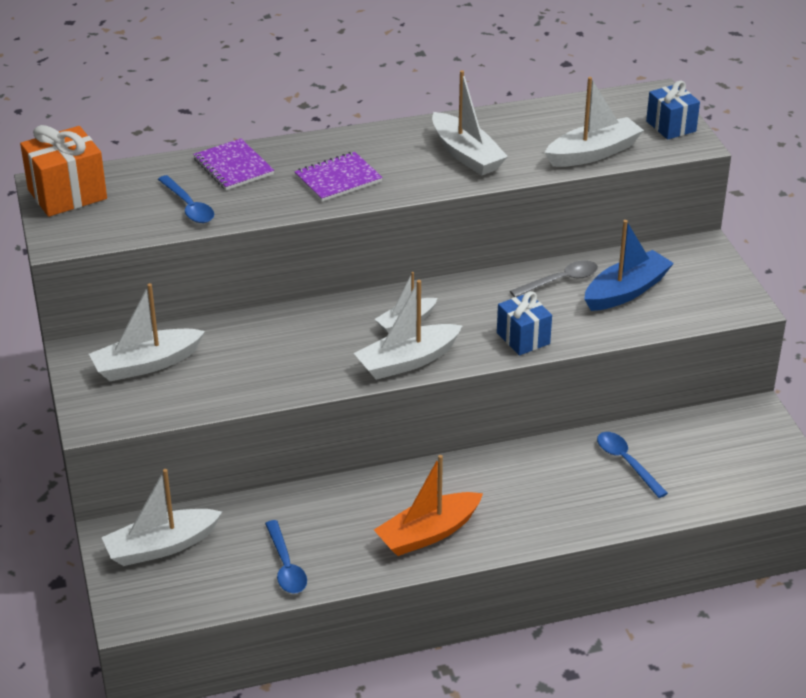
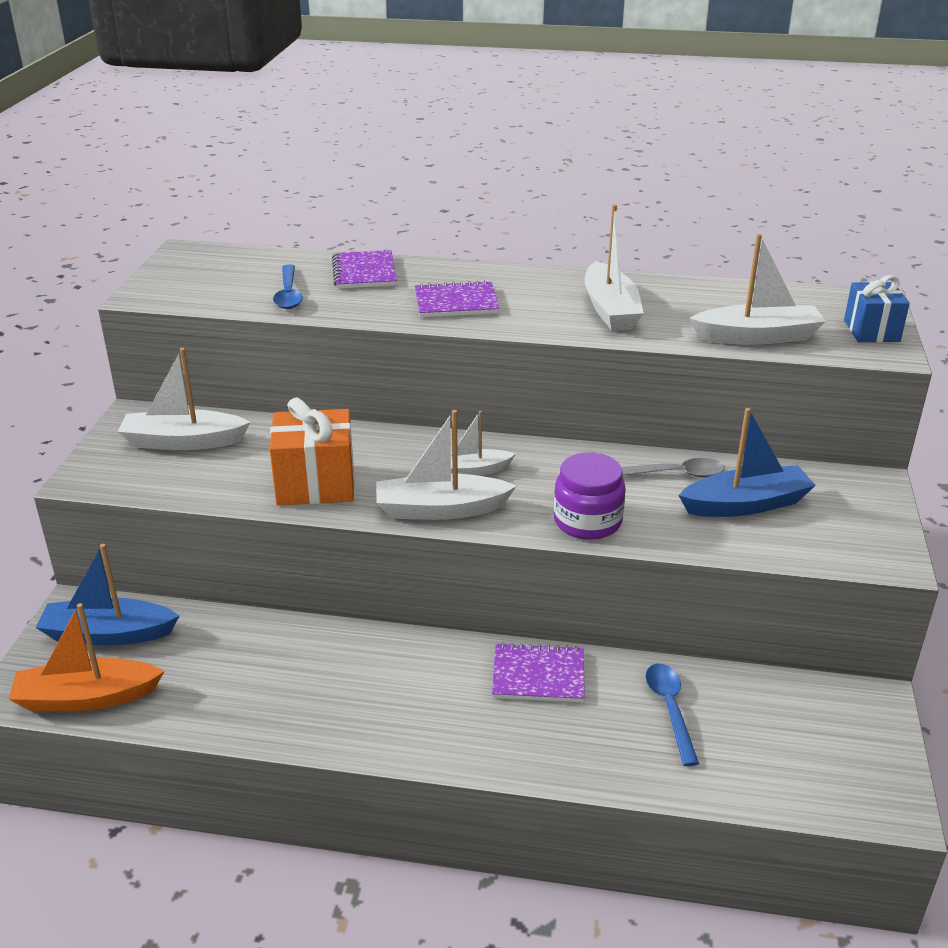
camera: 25 degrees right, 5 degrees down
(67, 194) = (192, 262): orange gift -> orange gift (315, 484)
(161, 546) = (108, 634): white boat -> blue boat
(286, 566) = (207, 697): blue spoon -> none
(428, 533) = (383, 714): orange boat -> orange boat (87, 698)
(520, 469) = (538, 675): none -> purple notebook
(523, 338) = (587, 521): blue gift -> purple jar

